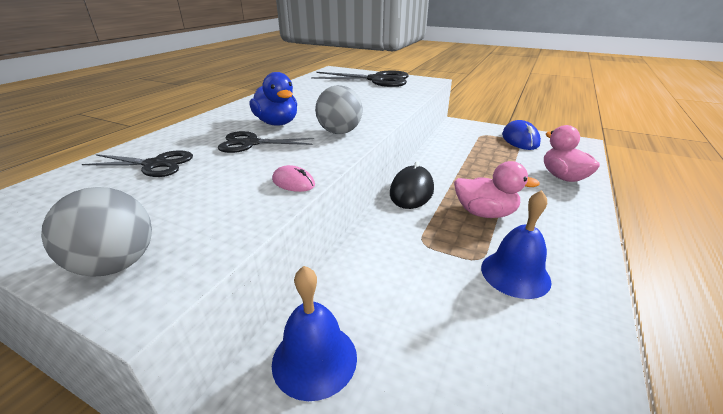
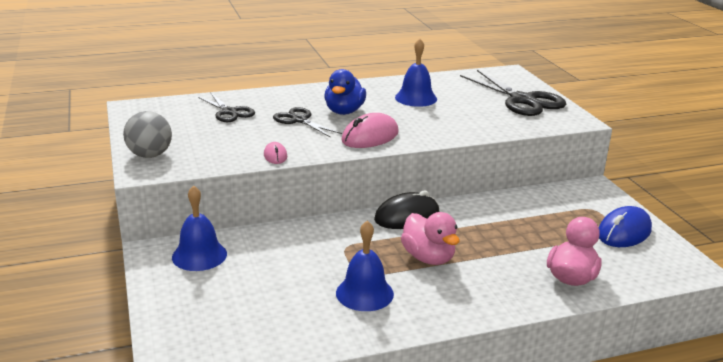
camera: 45 degrees right, 5 degrees down
(311, 98) = (416, 98): none -> blue bell
(339, 132) = (370, 137): grey ball -> pink mouse

